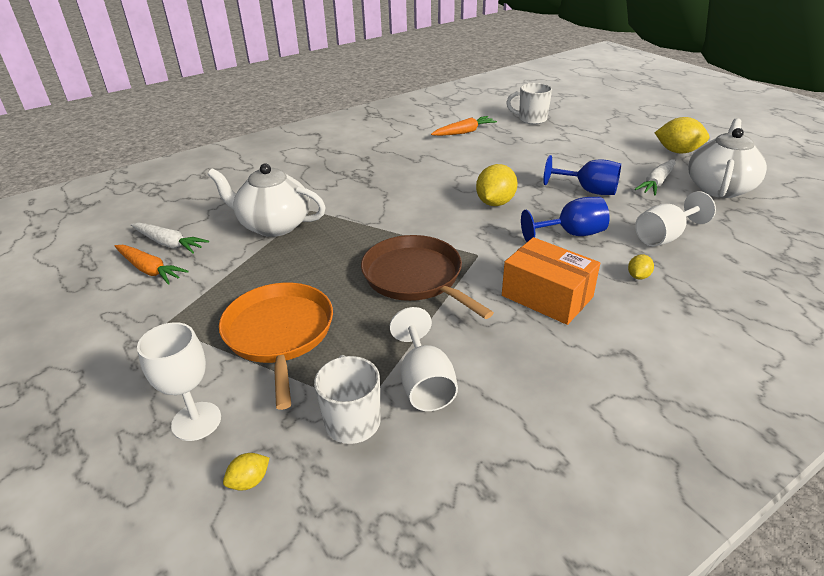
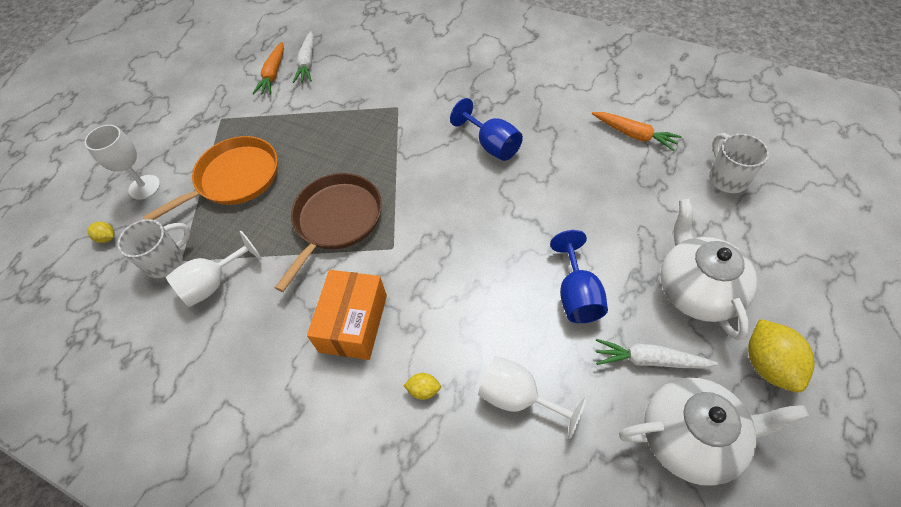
camera: 65 degrees right, 20 degrees up
(274, 225) = (362, 100): white teapot -> white teapot (696, 290)
(495, 203) = (493, 224): yellow lemon -> none
(571, 234) = (471, 308): blue goblet -> blue goblet (492, 145)

